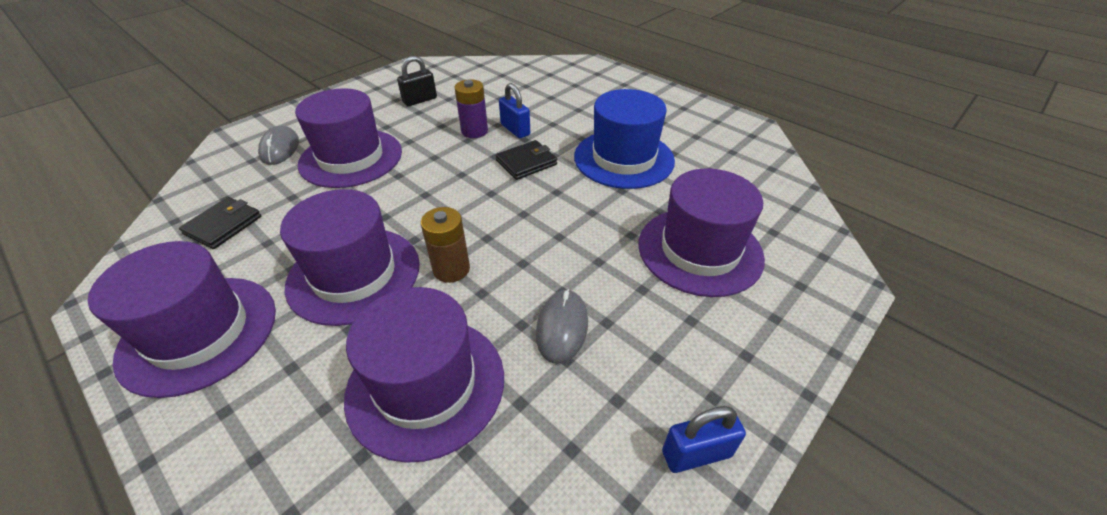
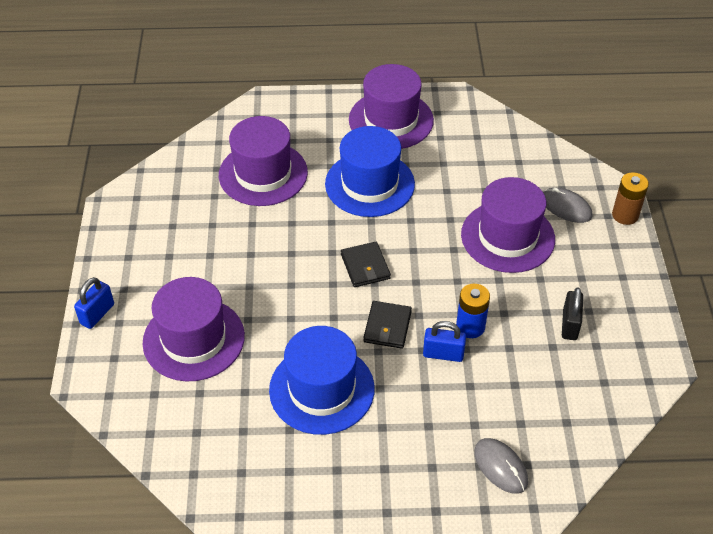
camera: 135 degrees right, 5 degrees up
(223, 225) = (484, 152): black wallet -> black wallet (365, 266)
(354, 274) = (369, 184): purple hat -> blue hat
(451, 269) = (324, 222): brown battery -> brown battery (625, 215)
(474, 131) = (470, 327): purple battery -> blue battery
(562, 327) = (230, 236): grey mouse -> grey mouse (500, 467)
(696, 454) = (121, 230): blue padlock -> blue padlock (97, 314)

